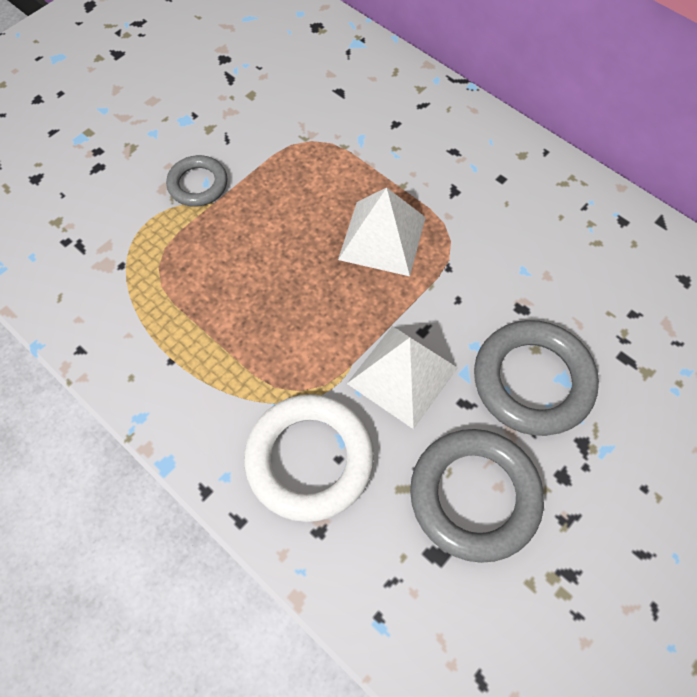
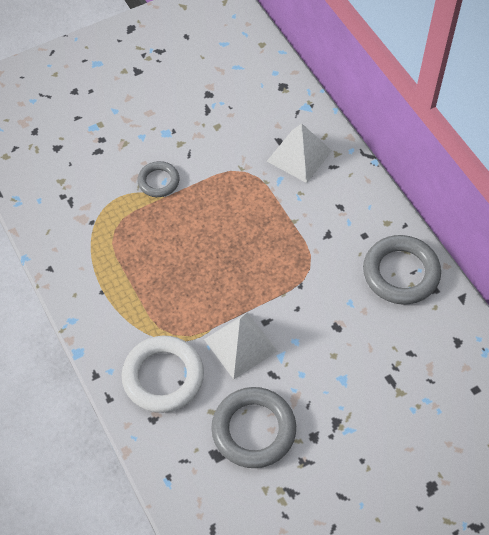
camera: 20 degrees right, 5 degrees down
(382, 238) = (265, 253): white pyramid -> white pyramid (299, 156)
(532, 381) = (322, 374): grey ring -> grey ring (401, 273)

